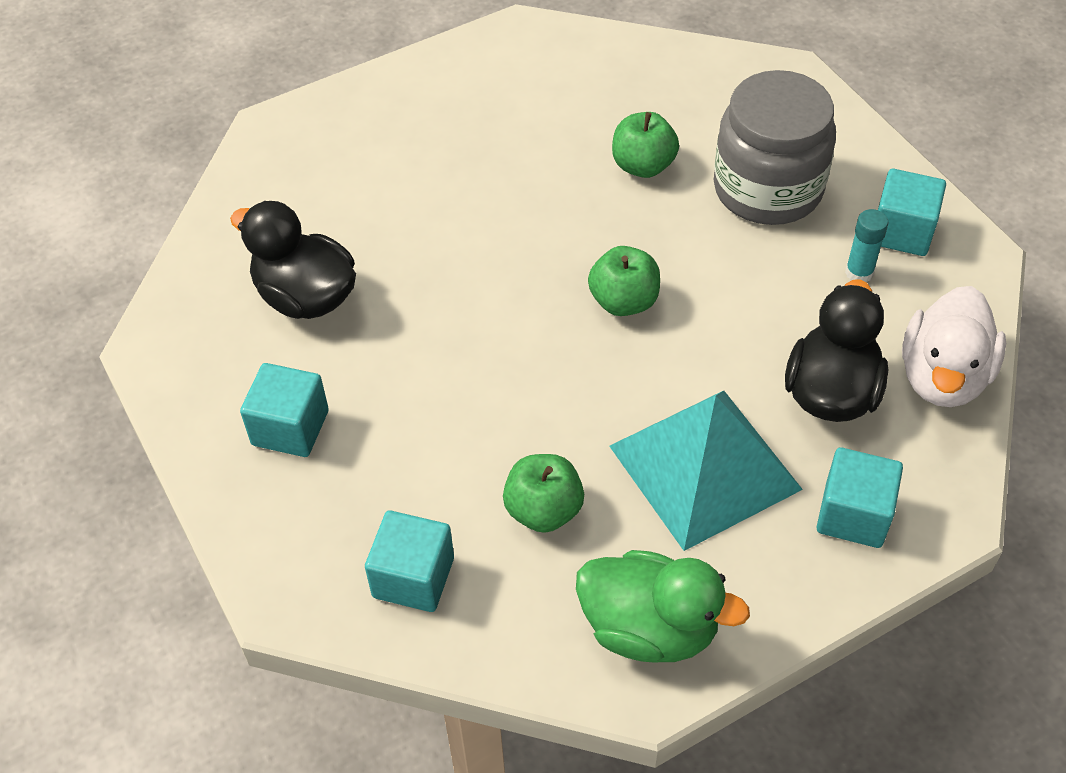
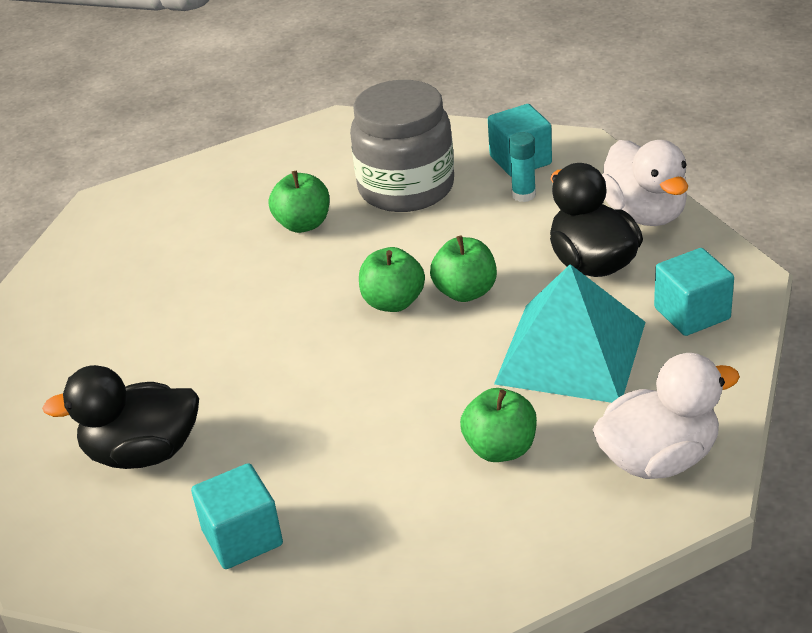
camera: 40 degrees left, 15 degrees down
(413, 577) = (464, 553): turquoise cube -> none
(649, 628) = (658, 459): green duck -> white duck
(691, 337) = (465, 292): none -> green apple

